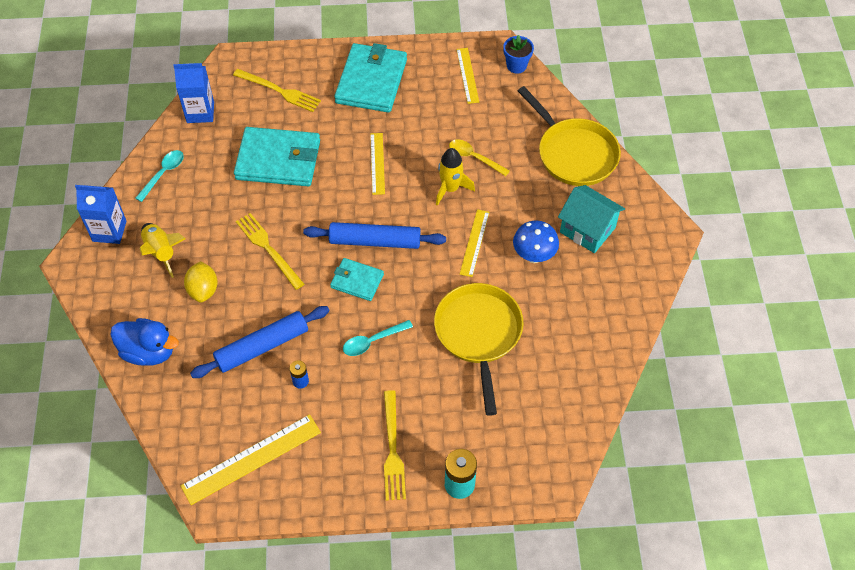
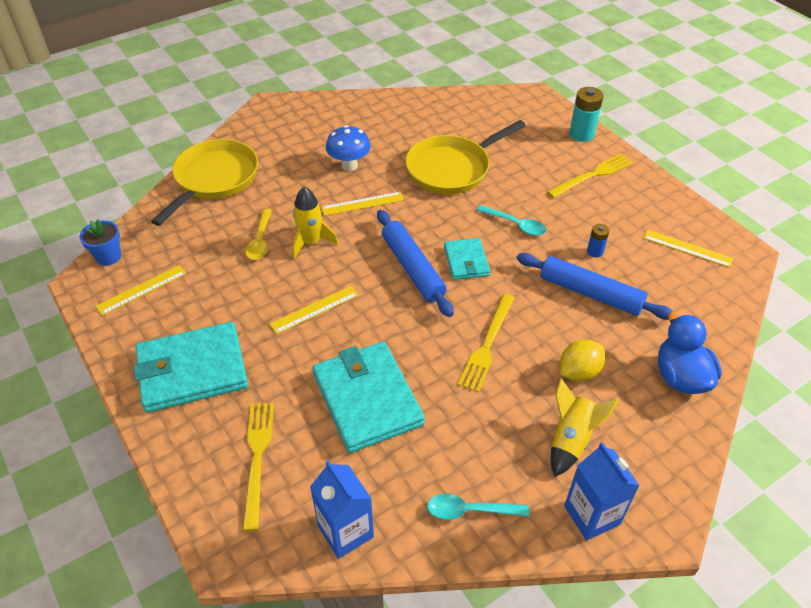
camera: 120 degrees left, 10 degrees down
(251, 458) = (687, 248): yellow ruler -> yellow ruler, size x0.62
(587, 230) = (299, 146): turquoise house -> none

